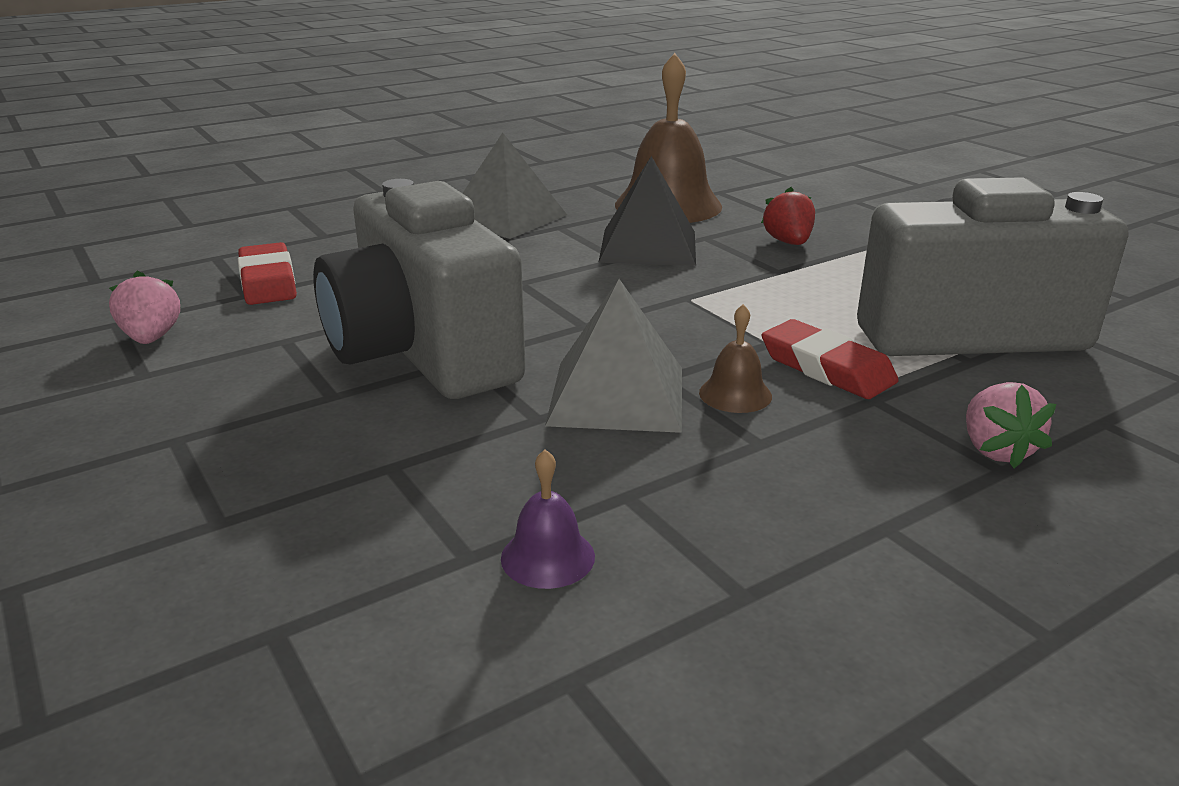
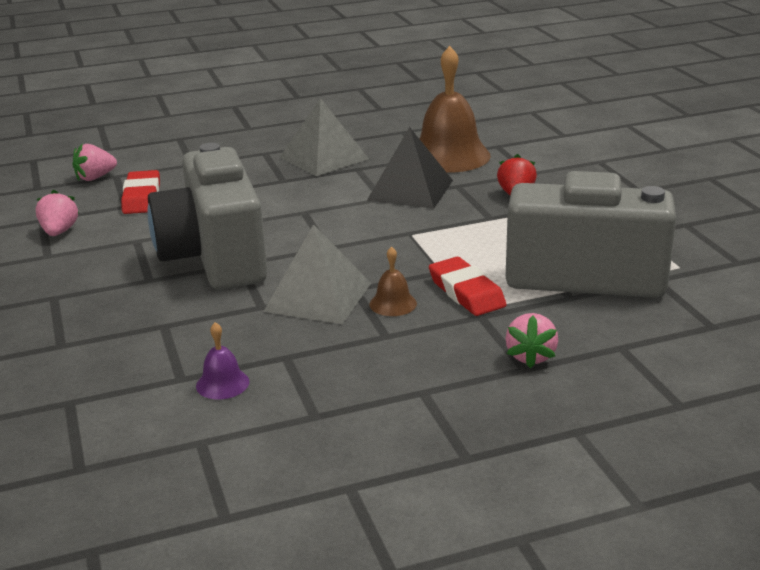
camera: 15 degrees right, 0 degrees up
(184, 261) = (95, 178): none -> pink strawberry

